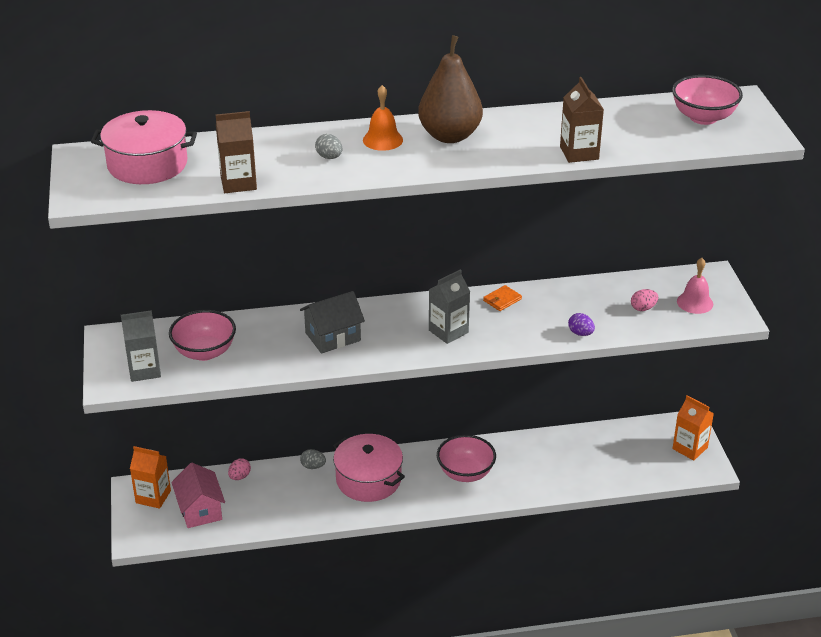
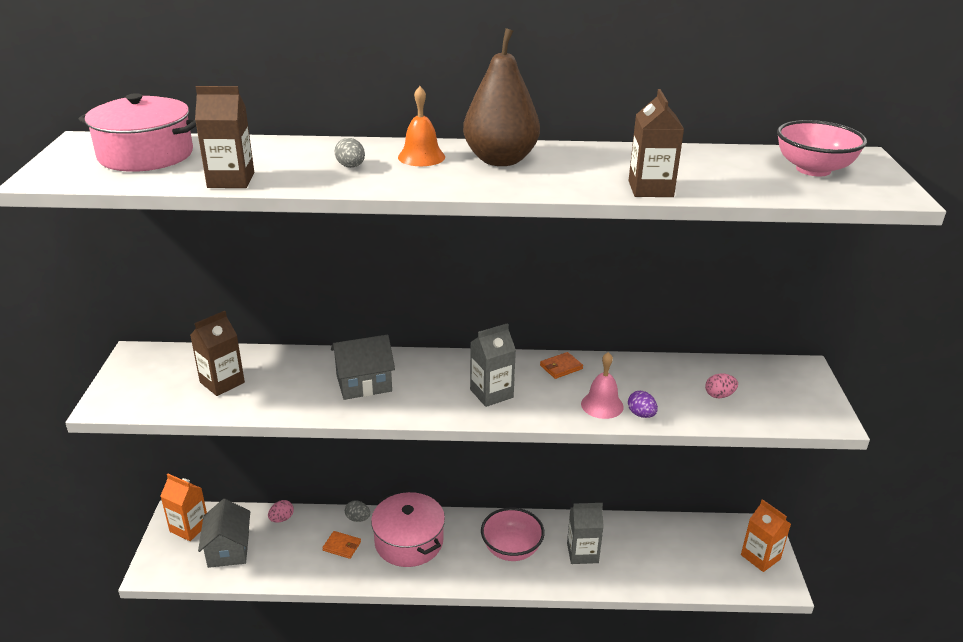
camera: 10 degrees right, 5 degrees down
(144, 370) = (150, 393): grey carton -> grey carton (582, 553)
(200, 510) = (228, 549): pink house -> grey house
(204, 352) = (222, 382): pink bowl -> brown carton
(307, 492) = (342, 546): none -> orange wallet
(695, 302) = (781, 396): pink bell -> pink bell (602, 405)

